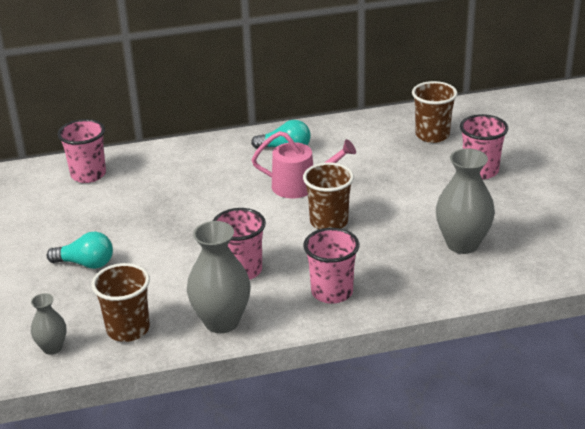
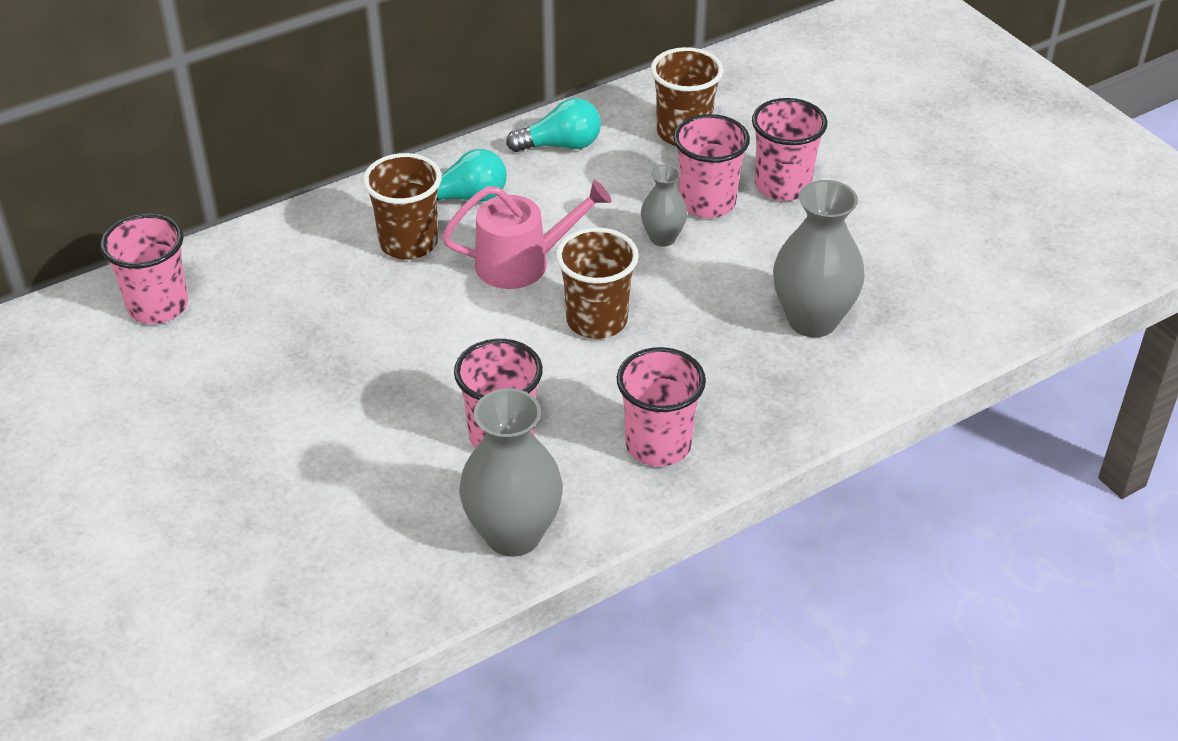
camera: 20 degrees left, 10 degrees up
(52, 348) = (261, 645): grey vase -> grey vase (662, 238)
(86, 264) = (239, 477): turquoise light bulb -> turquoise light bulb (560, 145)
(128, 329) = (370, 583): brown cup -> brown cup (408, 243)
(428, 173) = (707, 203): none -> pink cup

